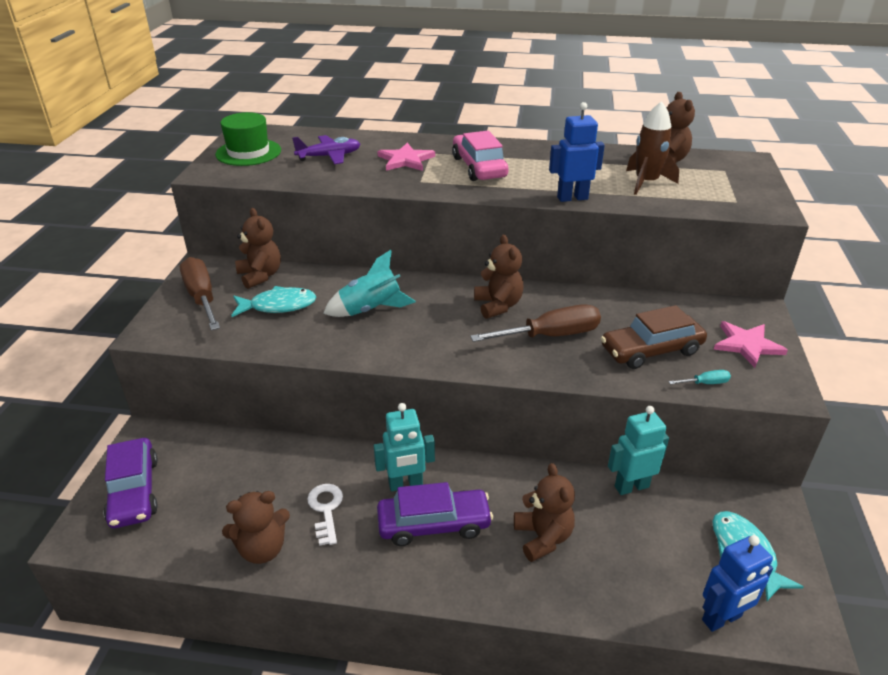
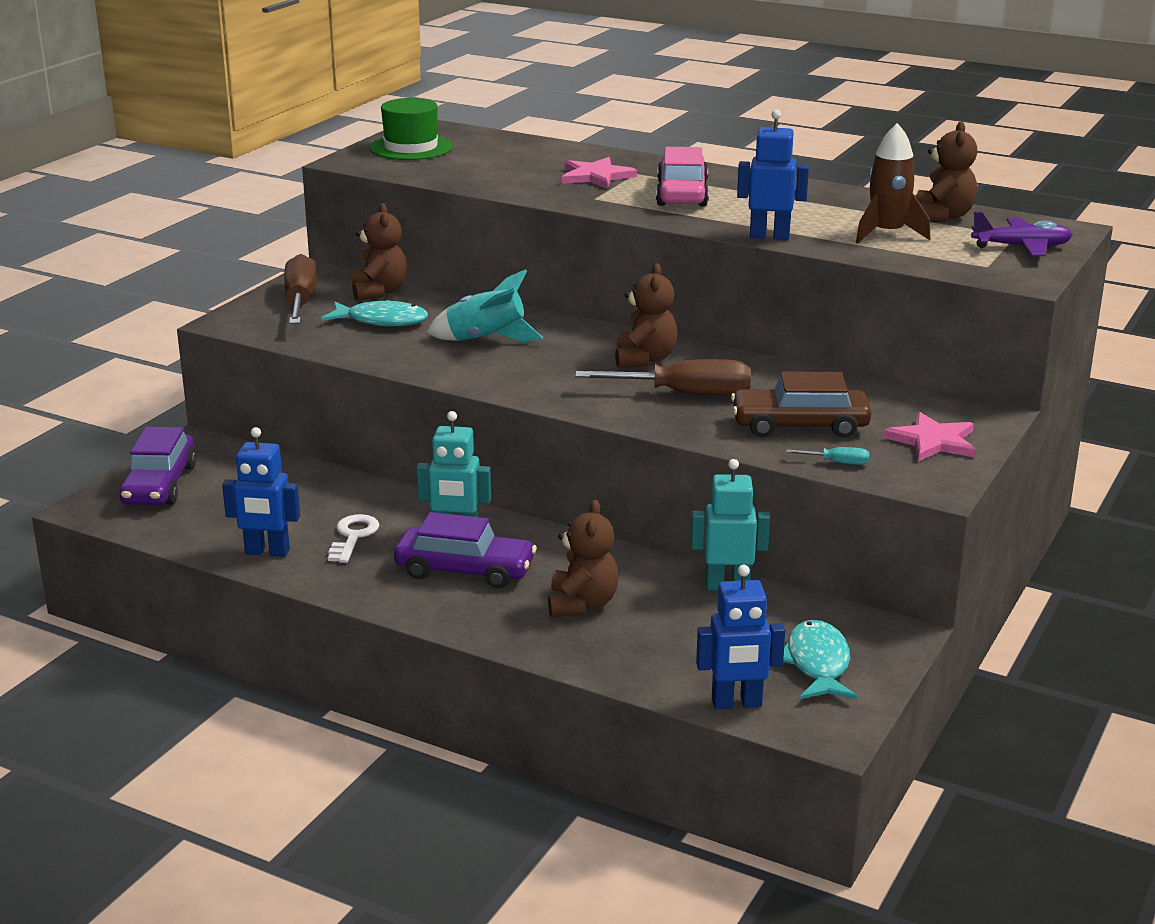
camera: 20 degrees right, 10 degrees down
(262, 549) = (267, 552): brown teddy bear -> blue robot
(329, 156) = (504, 162): purple plane -> purple plane (1021, 247)

